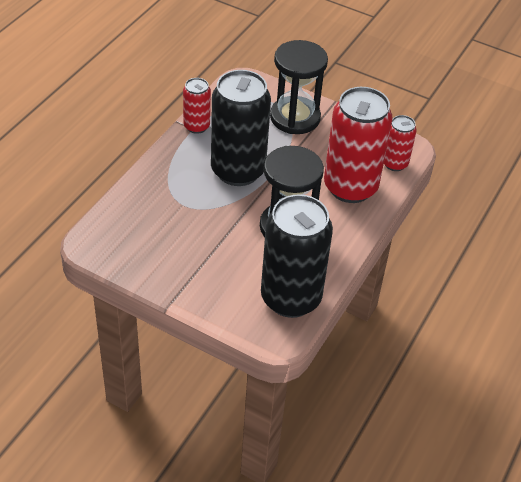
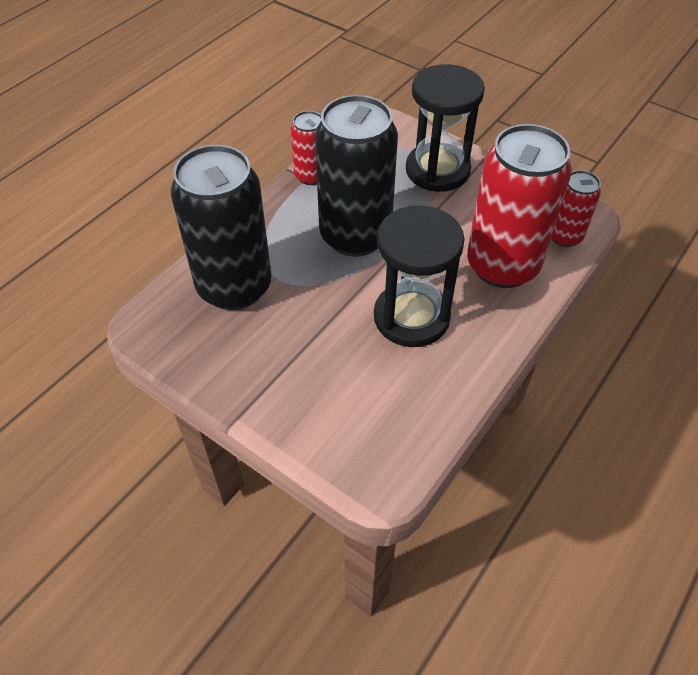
camera: 10 degrees right, 5 degrees up
(291, 298) = (404, 423): black can -> black can (234, 287)

